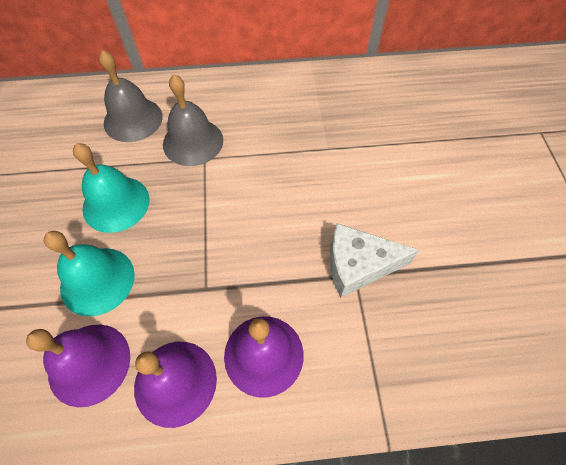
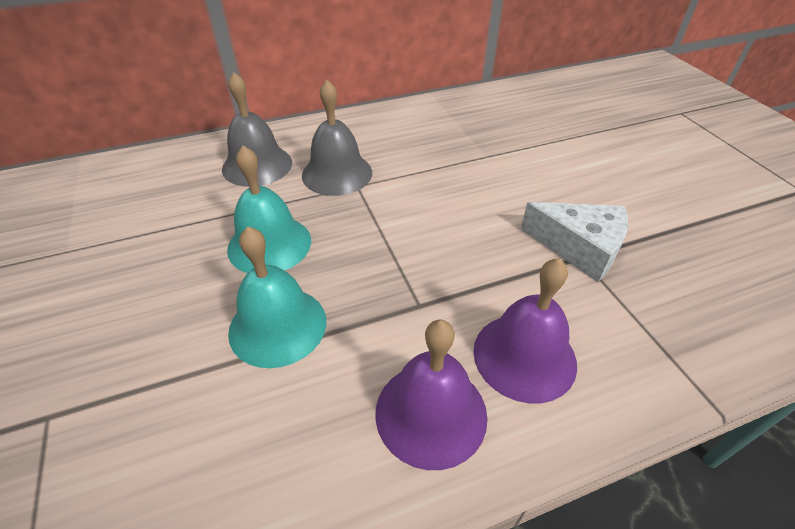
camera: 15 degrees left, 15 degrees down
(89, 364) = (305, 421): purple bell -> none
(358, 265) = (579, 248): white cheese -> white cheese turned 135 degrees counterclockwise

